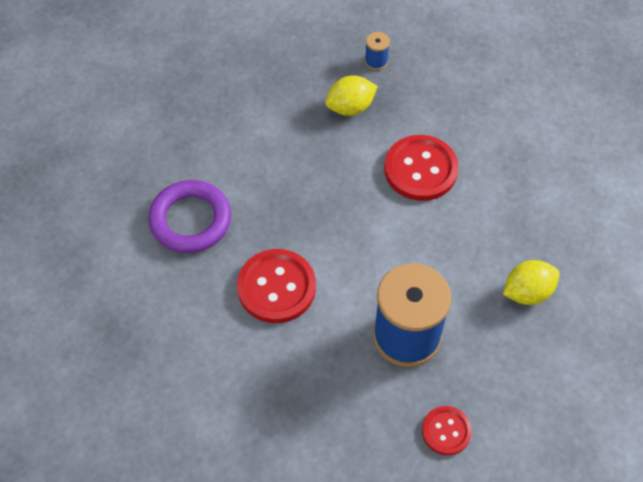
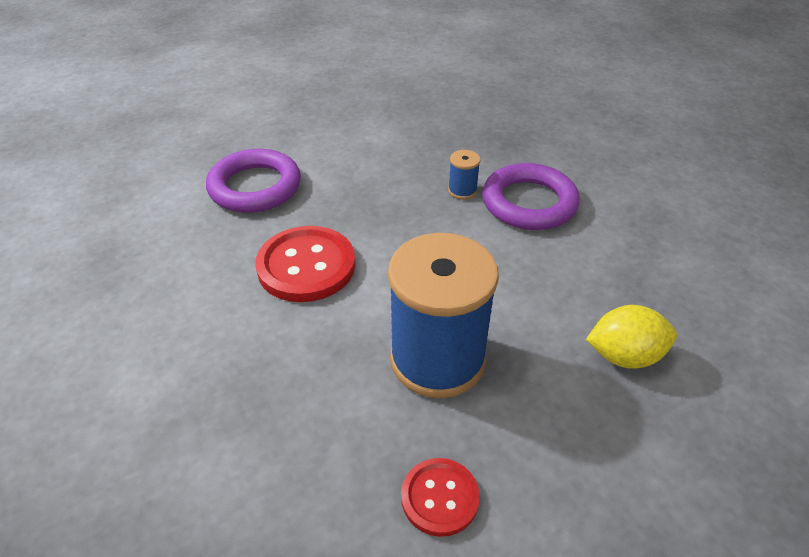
camera: 20 degrees right, 15 degrees down
(350, 107) = (474, 139): yellow lemon -> none
(376, 61) = (518, 112): blue spool -> blue spool (462, 190)
(420, 169) = (529, 203): red button -> purple ring

